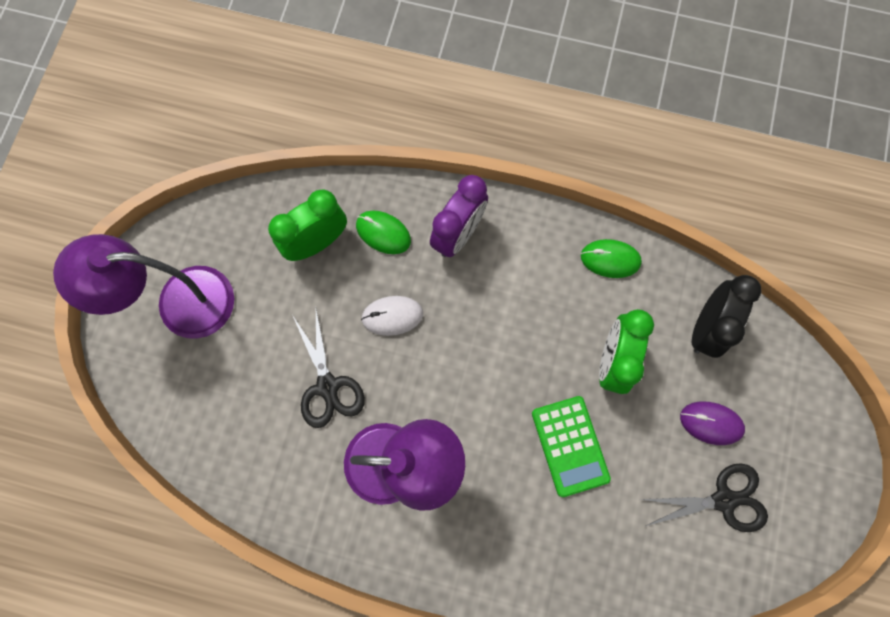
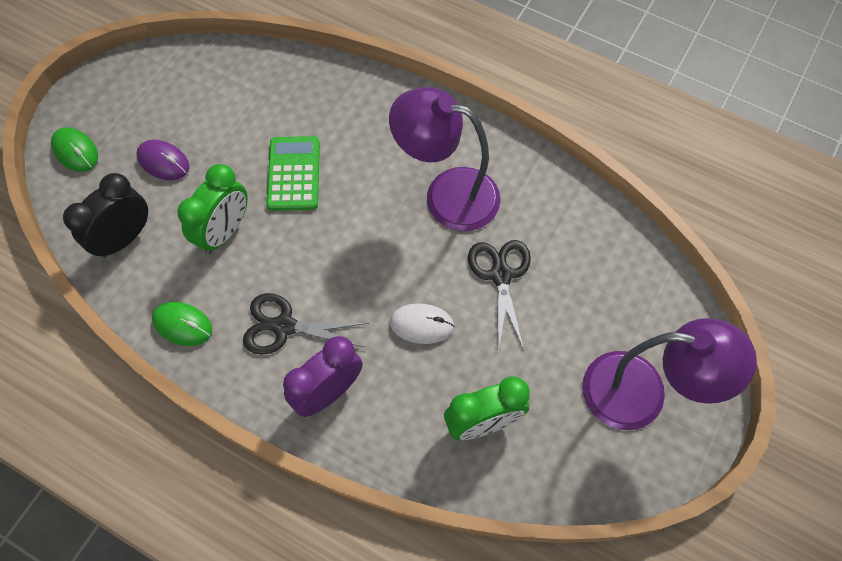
camera: 165 degrees left, 10 degrees down
(383, 233) = (408, 414): green mouse -> green mouse (75, 151)
(724, 500) = (184, 106): black scissors -> black scissors (284, 326)

